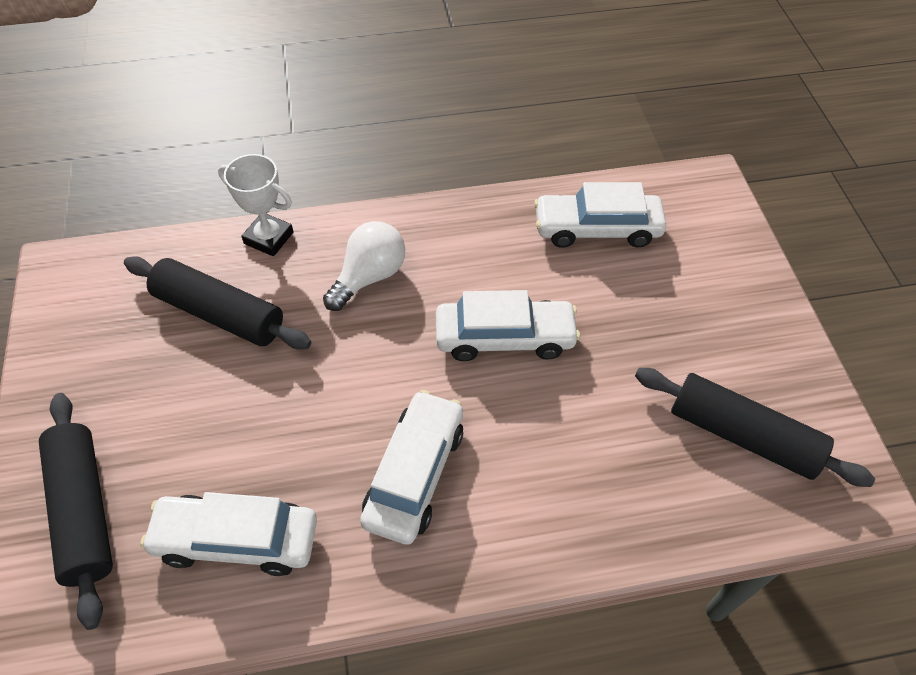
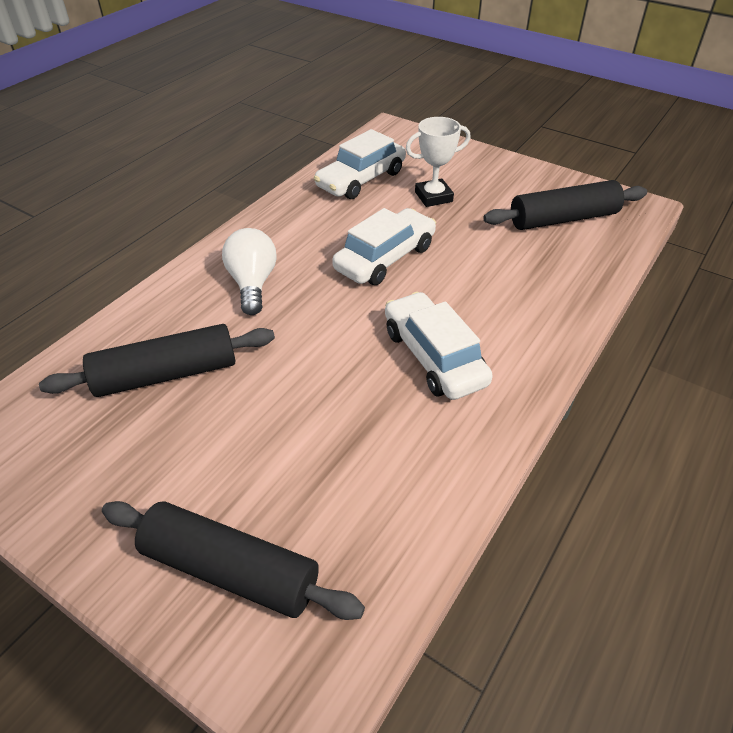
camera: 45 degrees left, 10 degrees down
(236, 540) = (375, 482): white car -> none
(269, 238) = (142, 309): white trophy -> white trophy (433, 197)

